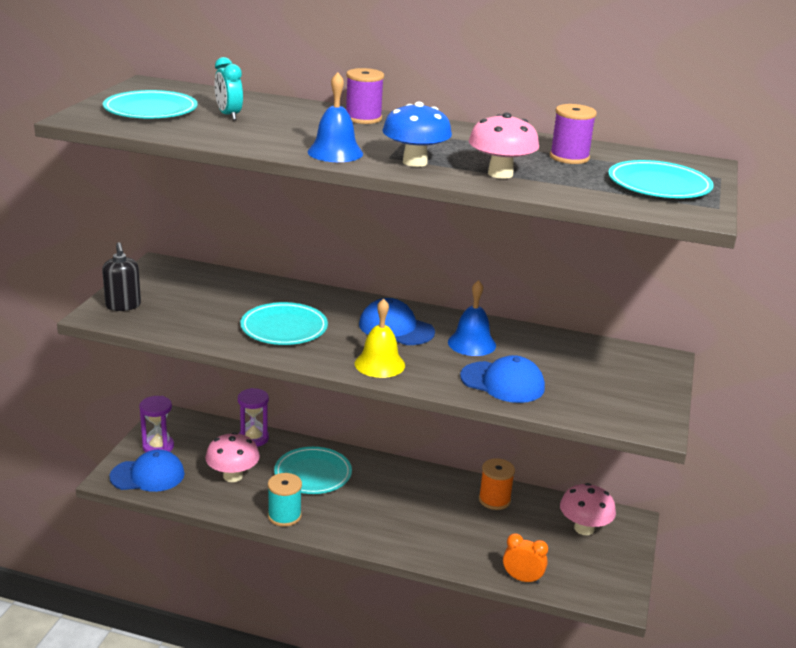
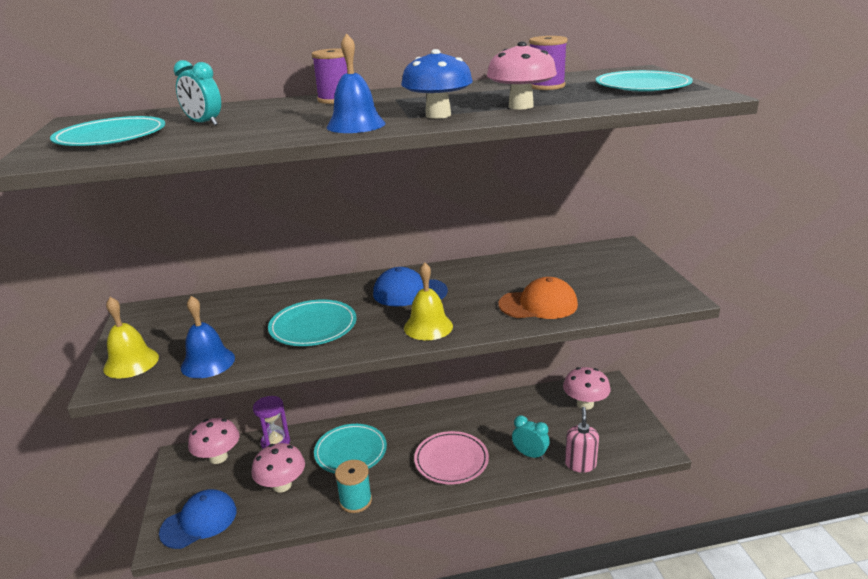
camera: 25 degrees left, 0 degrees up
(123, 305) = (131, 363): black soap dispenser -> yellow bell
(158, 447) = (190, 489): purple hourglass -> none
(197, 431) = (218, 457): none -> pink mushroom
(398, 520) = (451, 460): none -> pink plate
(471, 343) = (481, 283): blue bell -> blue bell (208, 362)
(479, 548) = (530, 454): none -> turquoise clock
(494, 500) = (506, 410): orange spool -> none
(502, 382) = (538, 304): blue cap -> orange cap
(522, 579) = (580, 464): orange clock -> pink soap dispenser

